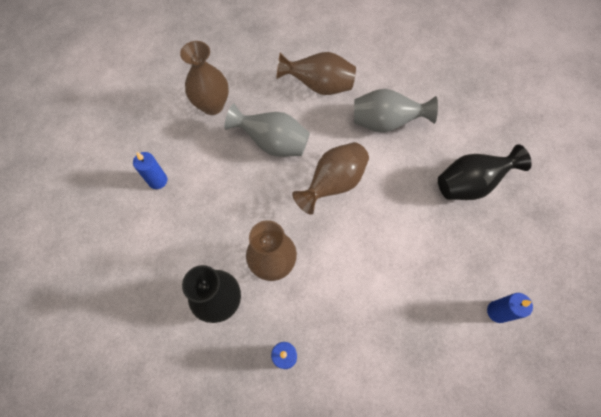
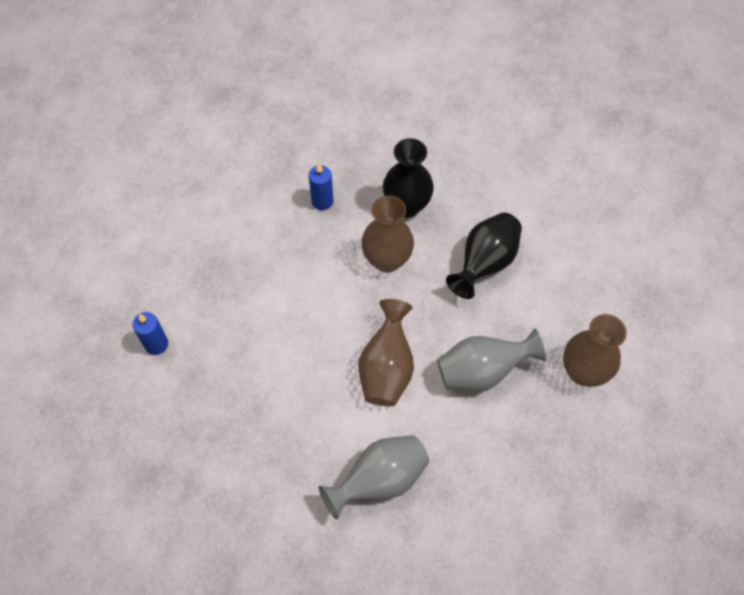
camera: 145 degrees right, 5 degrees down
(158, 180) = (556, 262): blue candle -> none
(319, 86) = (490, 479): brown vase -> none
(470, 184) = (242, 463): black vase -> black vase (484, 263)

